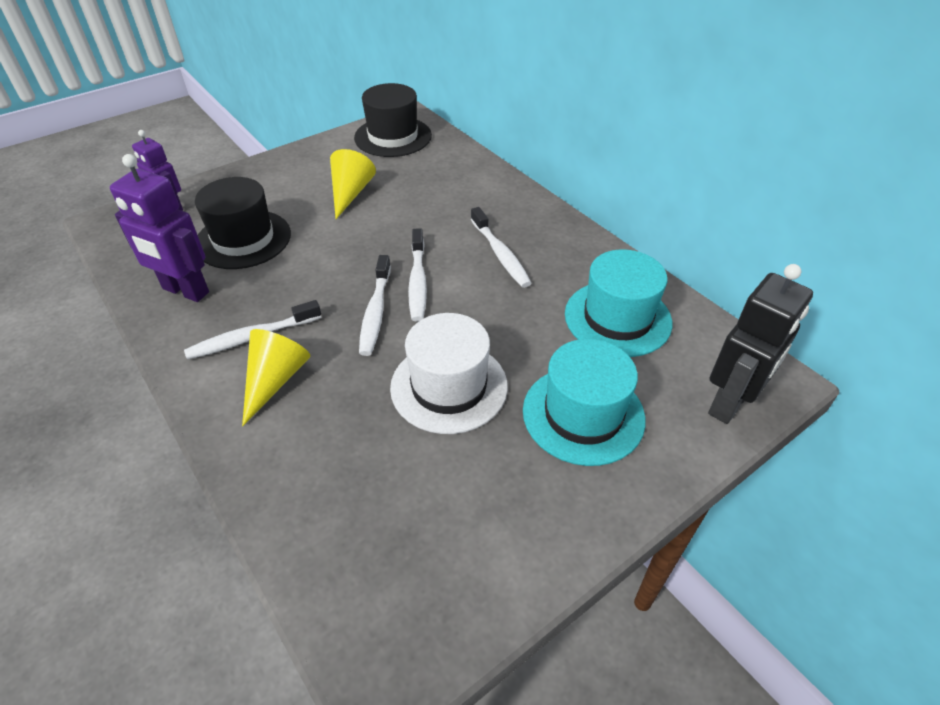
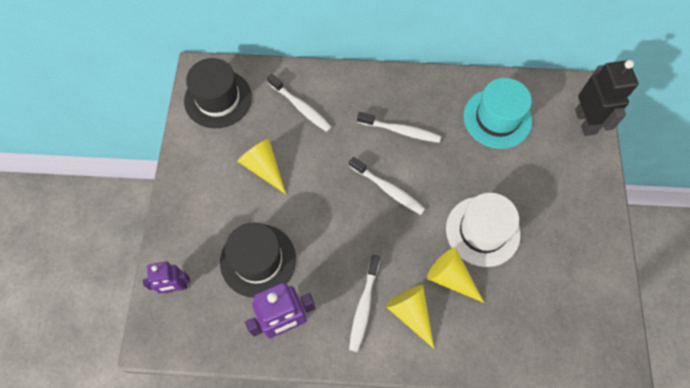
camera: 50 degrees left, 20 degrees up
(354, 391) = (450, 278): none -> yellow cone
(375, 312) = (396, 228): white toothbrush -> white toothbrush (301, 107)
(583, 414) = (546, 186): turquoise hat -> none

